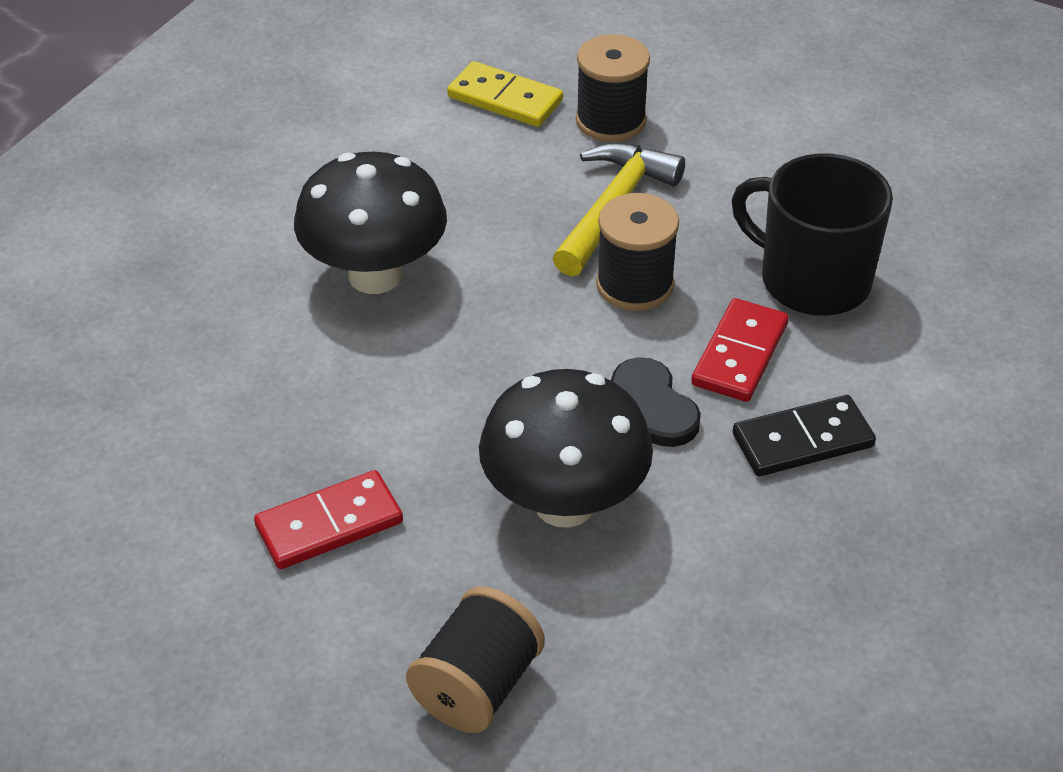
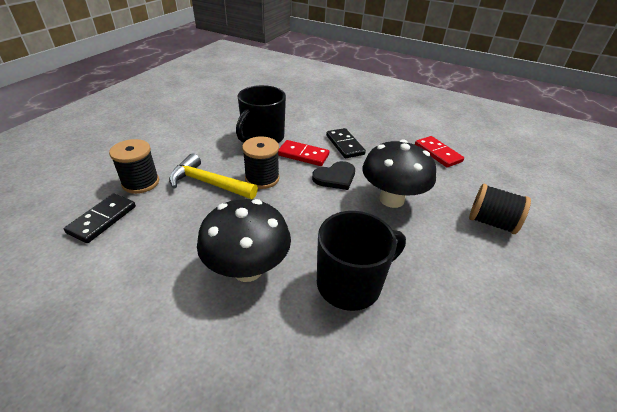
camera: 95 degrees left, 5 degrees down
(326, 403) = (350, 283): none -> black mug
(329, 524) = (431, 275): red domino -> red domino (438, 153)
(505, 99) = (102, 219): yellow domino -> black domino

